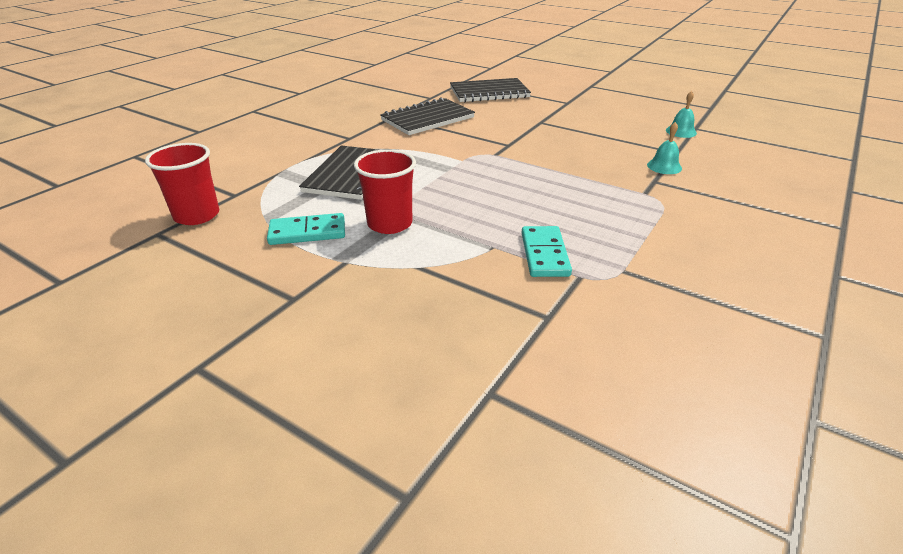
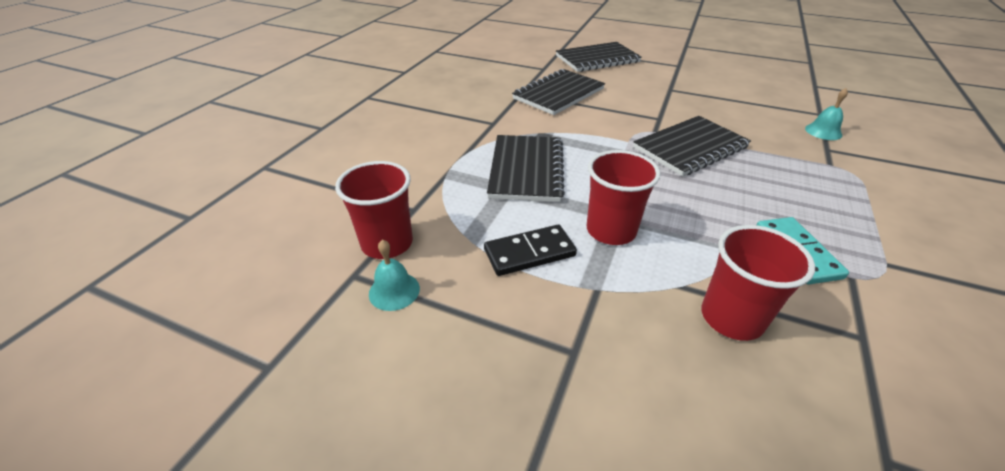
camera: 10 degrees left, 5 degrees up
(307, 232) = (529, 253): turquoise domino -> black domino
(443, 291) = (731, 318): none -> red cup
(517, 169) = (690, 148): none -> black notebook
(681, 131) = (806, 90): turquoise bell -> turquoise bell (394, 291)

